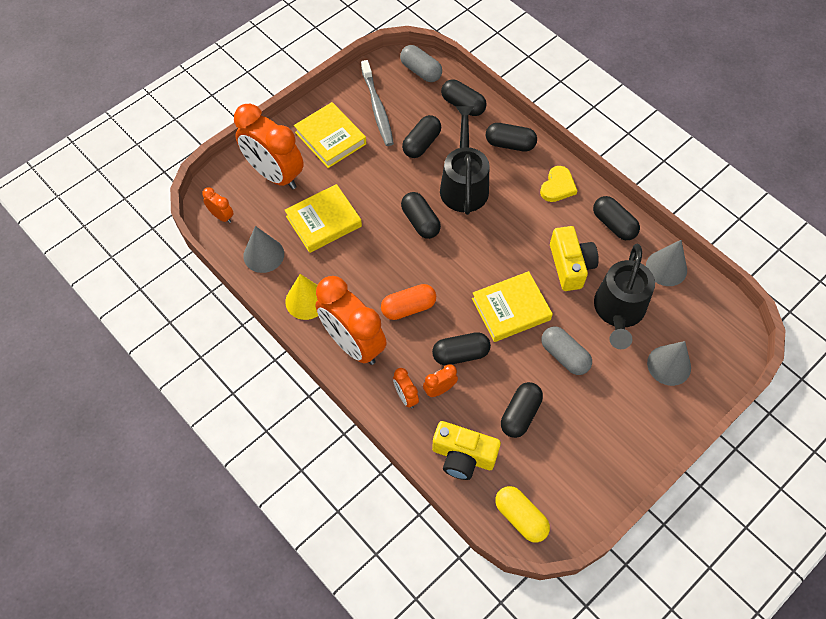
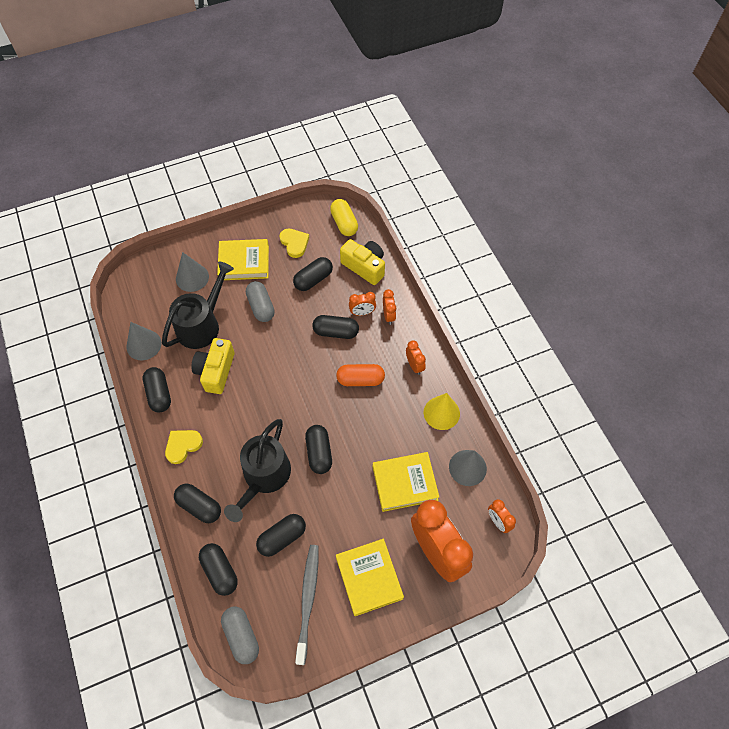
camera: 160 degrees left, 0 degrees up
(353, 344) = (414, 365): orange clock -> orange clock, size x0.44
(511, 309) = (281, 352): yellow book -> yellow book (244, 262)
(571, 460) = (294, 243): none -> yellow heart

